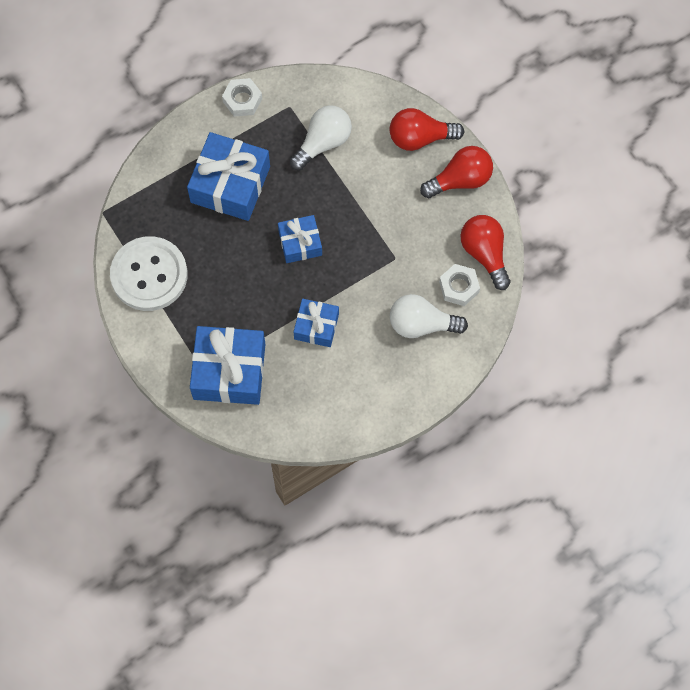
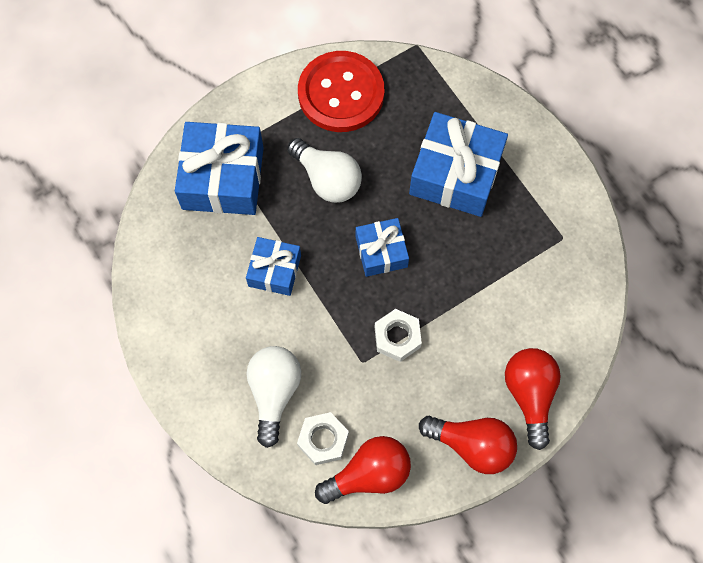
camera: 90 degrees right, 0 degrees up
(149, 275) = (341, 93): white button -> red button
(242, 100) = (568, 185): white nut -> white nut (397, 337)
(323, 143) = (516, 277): white light bulb -> white light bulb (327, 179)
(460, 180) = (472, 445): red light bulb -> red light bulb turned 45 degrees counterclockwise

